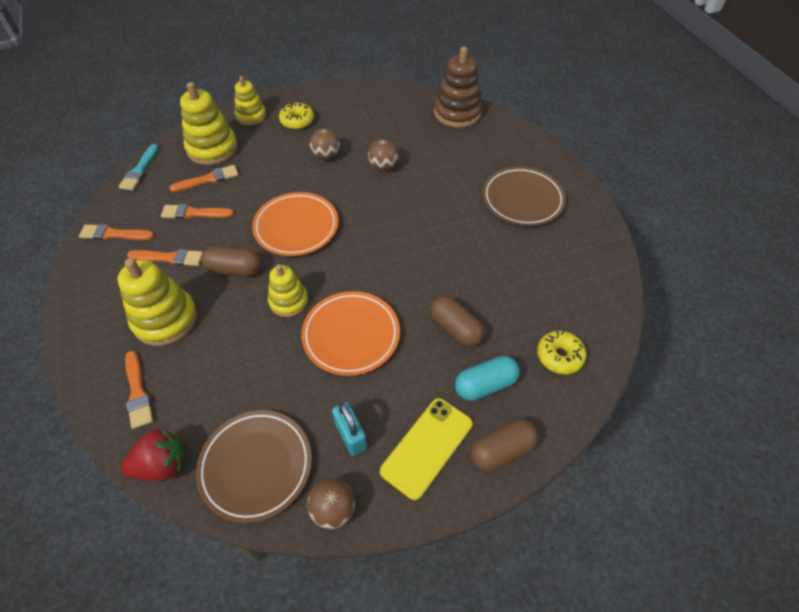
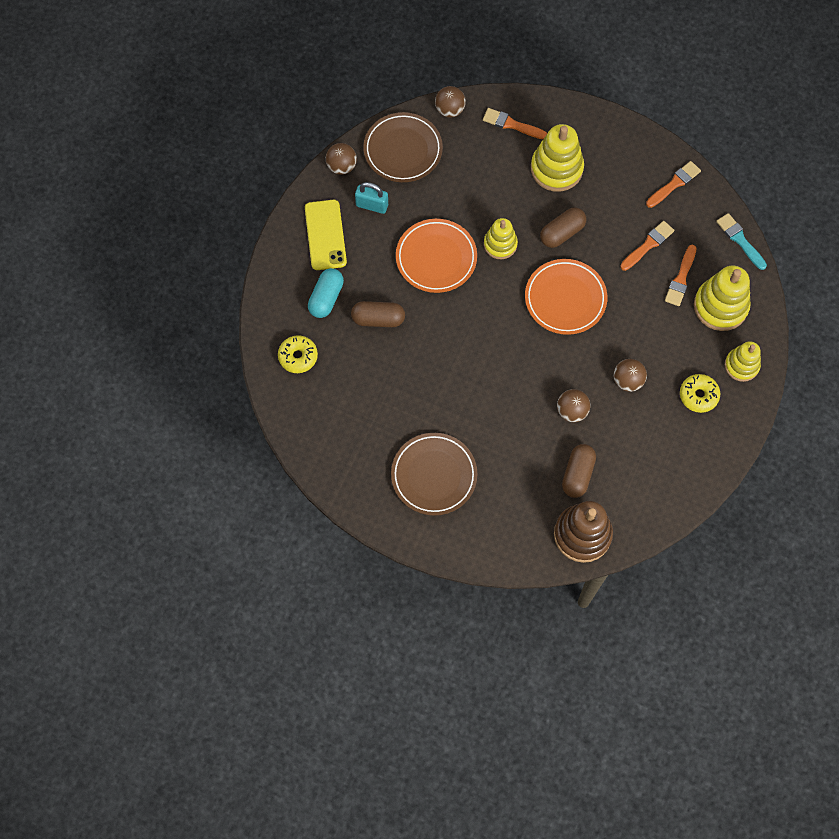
camera: 135 degrees right, 15 degrees up
(162, 465) = (450, 110): red strawberry -> brown ball
(169, 258) = (613, 203): orange brush -> none
(502, 450) = (283, 268): brown capsule -> brown capsule (577, 474)

